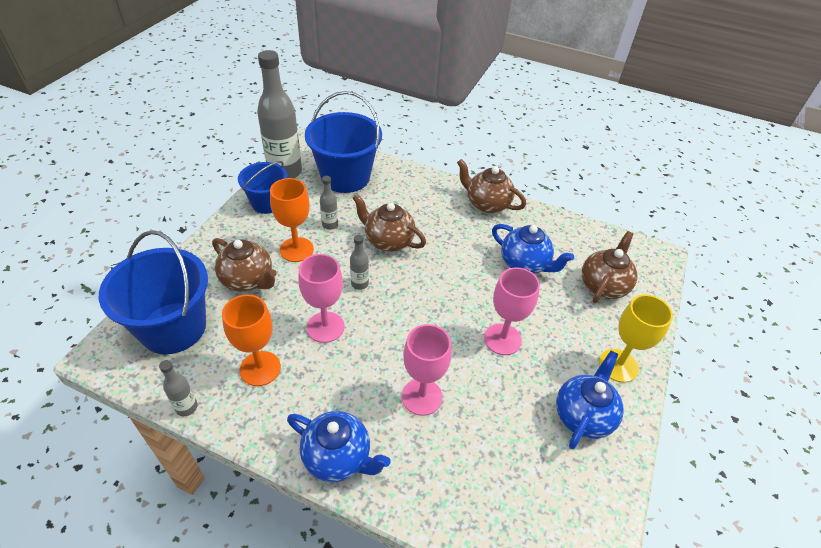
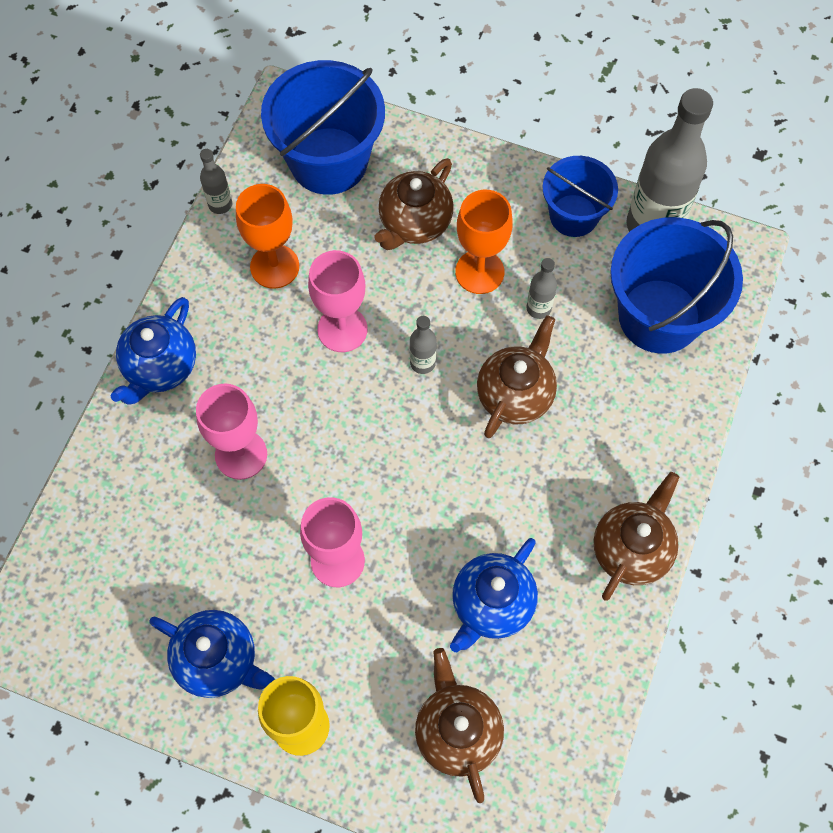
camera: 90 degrees right, 20 degrees up
(603, 286) = (457, 731): brown teapot -> brown teapot turned 135 degrees counterclockwise

